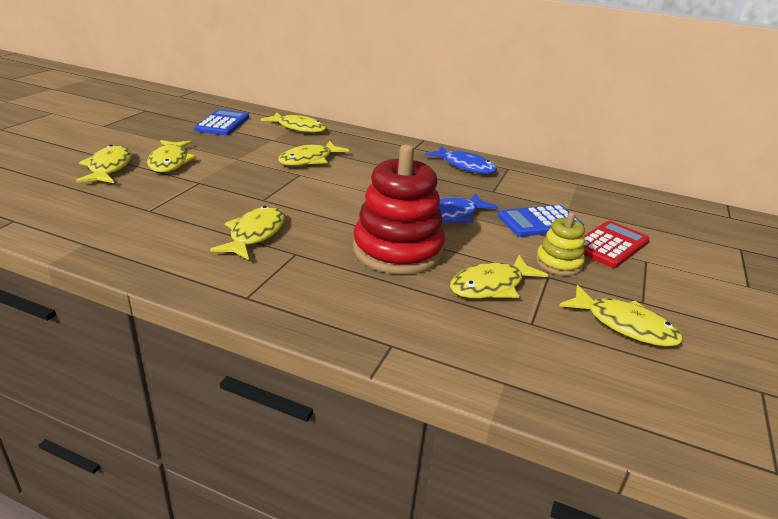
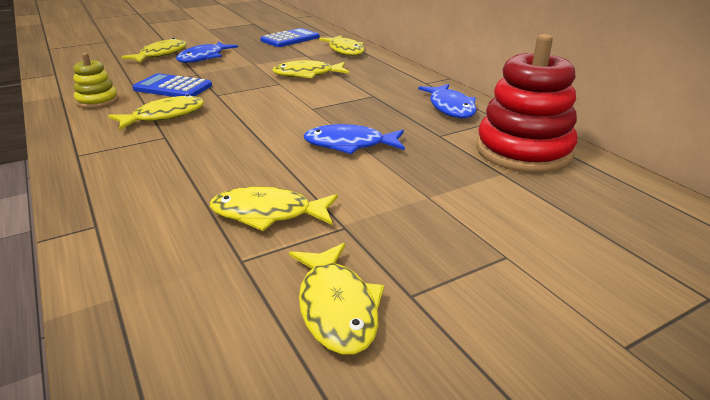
camera: 40 degrees right, 0 degrees up
(170, 162) = (204, 58): yellow fish -> blue fish
(397, 250) = (244, 158): red stacking toy -> red stacking toy (523, 151)
(540, 222) = (437, 176): blue calculator -> blue calculator (173, 88)
(558, 263) = (381, 219): yellow stacking toy -> yellow stacking toy (97, 101)
(610, 245) = (486, 224): red calculator -> none

